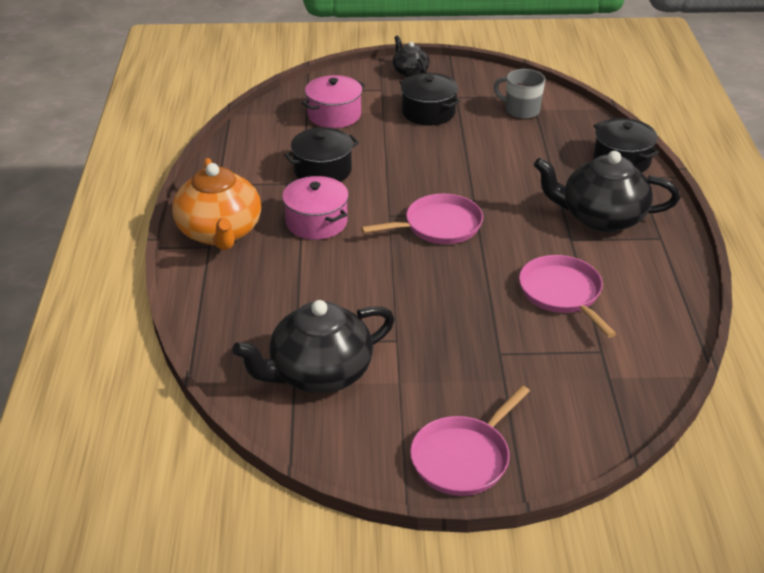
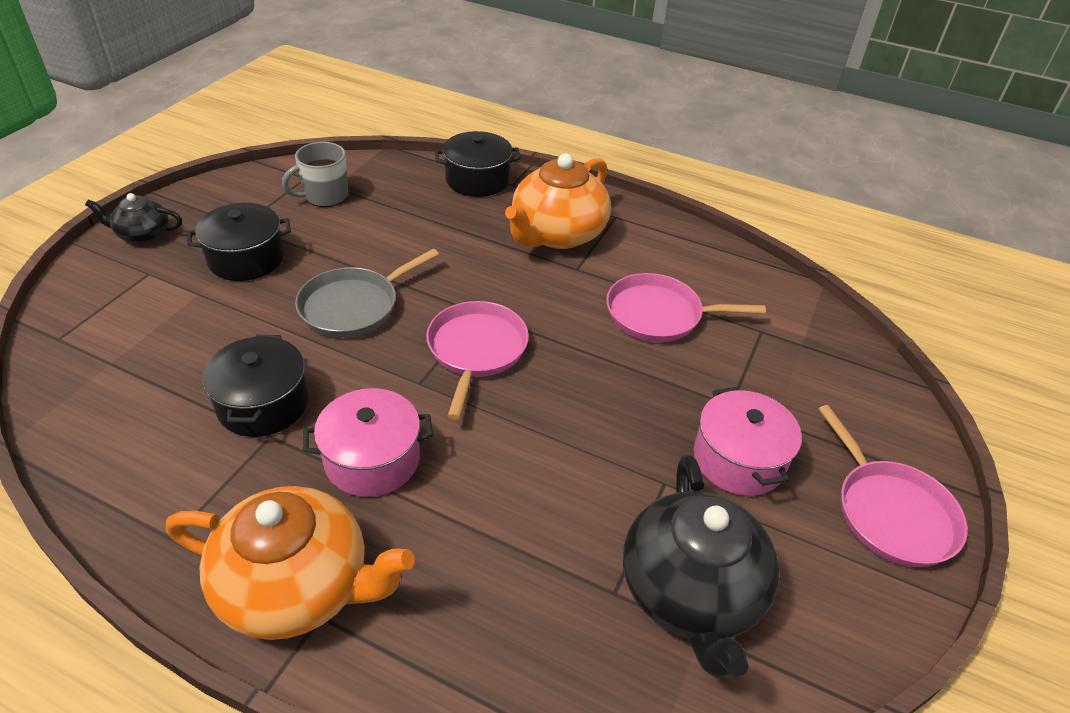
camera: 65 degrees left, 5 degrees up
(334, 115) = (150, 338): pink pot -> pink pot (738, 460)
(429, 166) = (353, 306): none -> grey pan
(601, 218) = (557, 234): black teapot -> orange teapot

